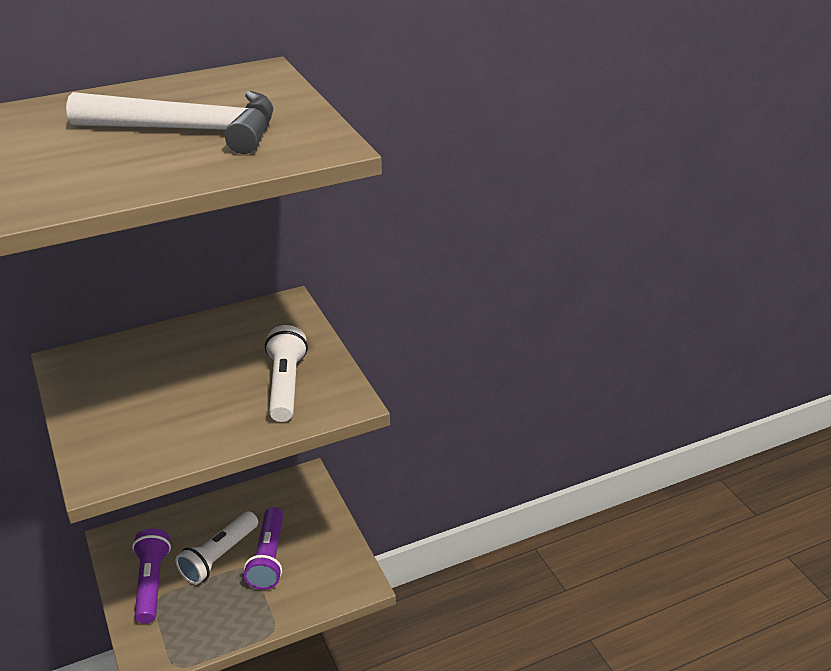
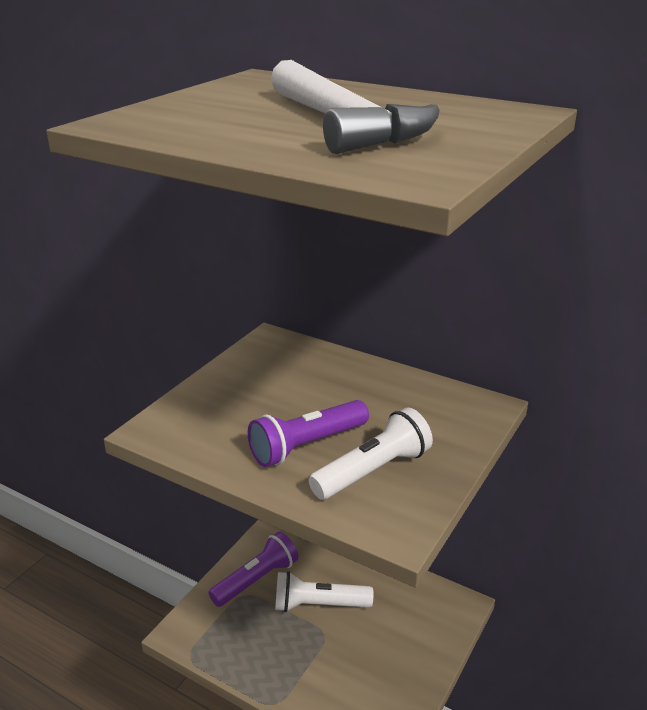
camera: 55 degrees right, 5 degrees down
(268, 558) = (348, 642): purple flashlight -> purple flashlight (307, 445)

